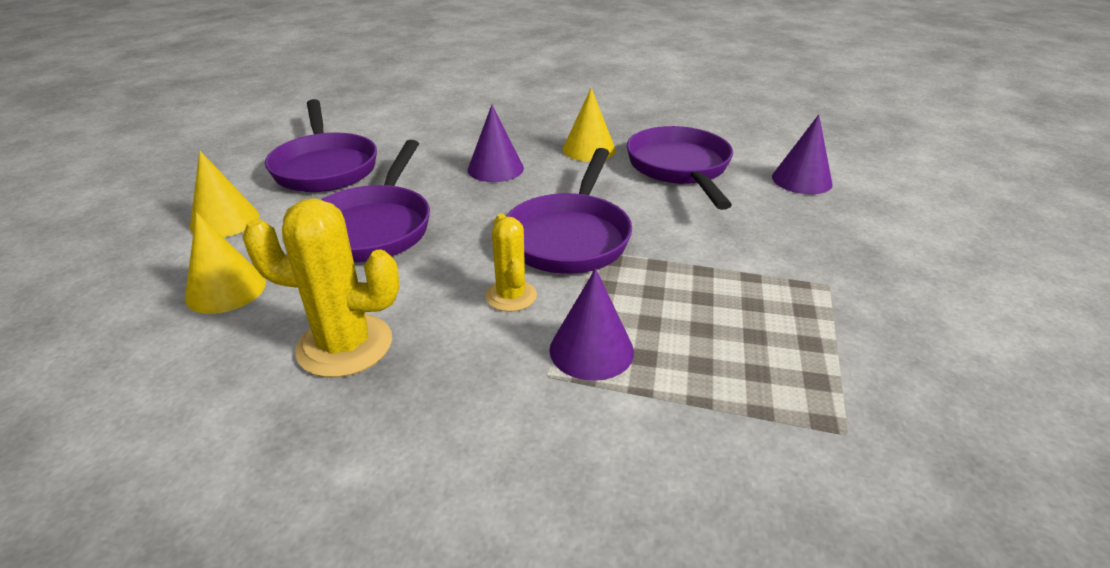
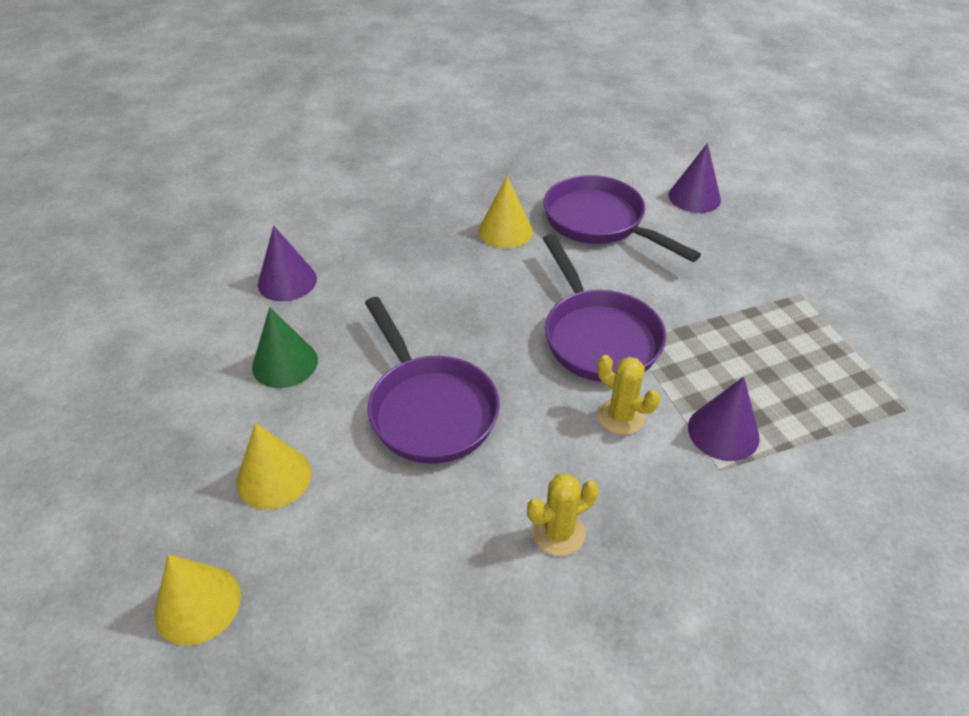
camera: 35 degrees left, 10 degrees up
(226, 289) = (387, 544): yellow cone -> yellow cone (198, 604)
(325, 167) = (285, 363): purple pan -> green cone
(345, 345) = (558, 533): yellow cactus -> yellow cactus, size x0.61
(495, 169) = (452, 290): purple cone -> purple cone (287, 281)

